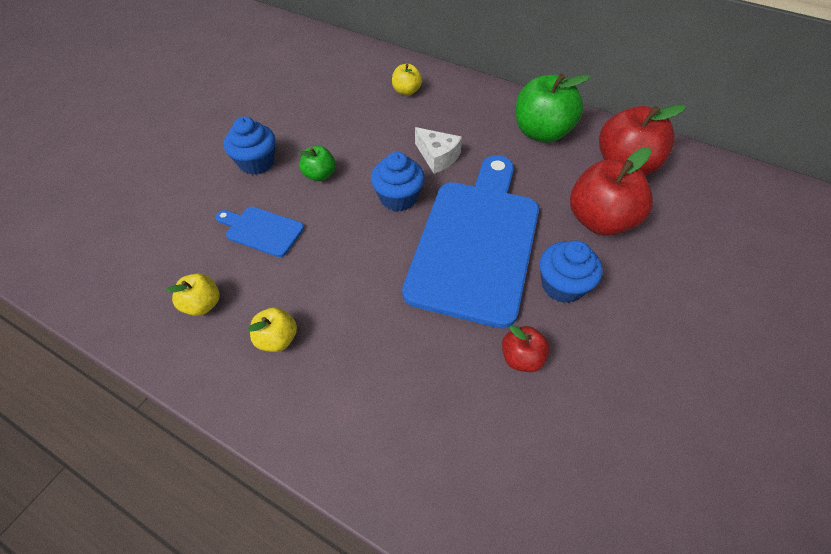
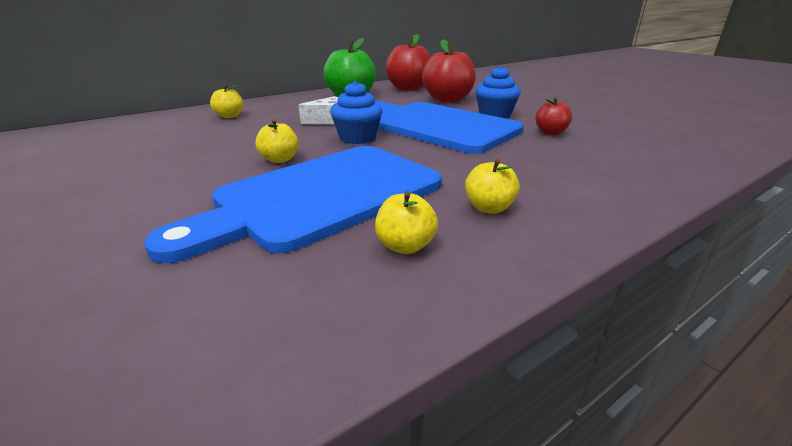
camera: 65 degrees left, 25 degrees down
(256, 163) = (203, 185): blue cupcake -> none
(262, 230) = (321, 196): blue cutting board -> blue cutting board, size x2.33
(320, 175) = (280, 159): green apple -> yellow apple

